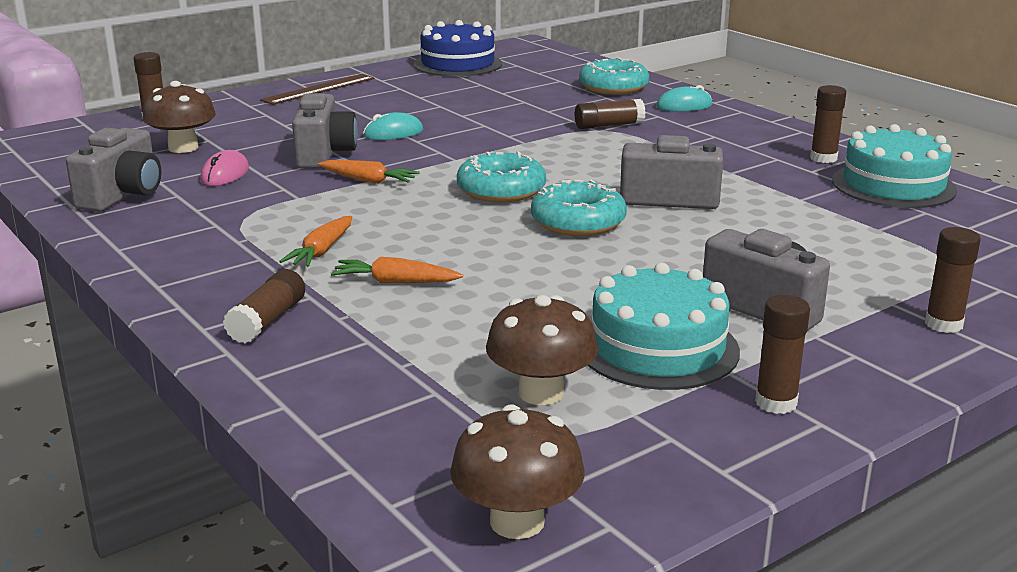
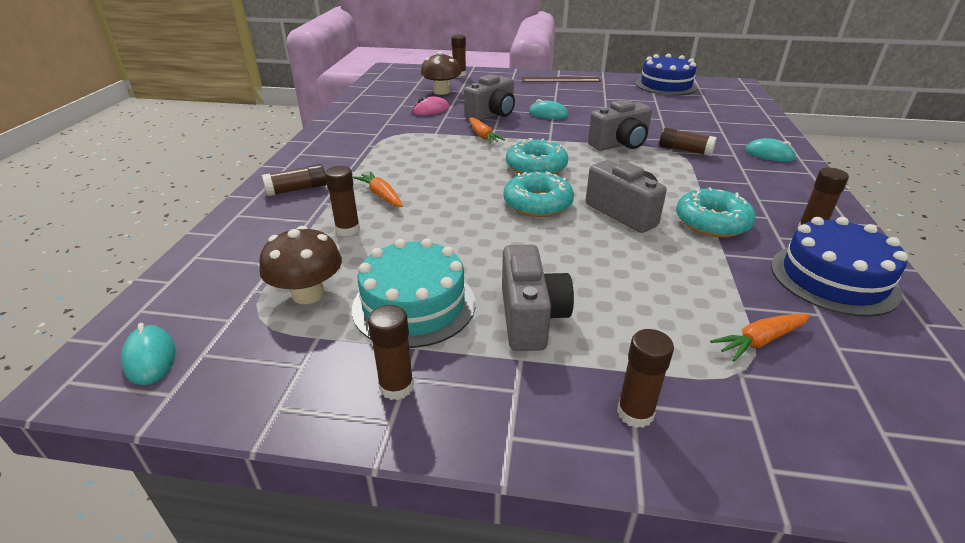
camera: 45 degrees right, 10 degrees up
(123, 195) = (374, 106): grey camera -> grey camera (620, 144)
(321, 251) = (387, 165): orange carrot -> orange carrot (759, 341)
(439, 327) = (347, 229): none -> brown glue stick
(517, 521) = (150, 358): brown mushroom -> turquoise mouse
(613, 87) = (740, 127): turquoise donut -> turquoise donut (712, 222)
(893, 185) = (833, 278): turquoise cake -> blue cake

